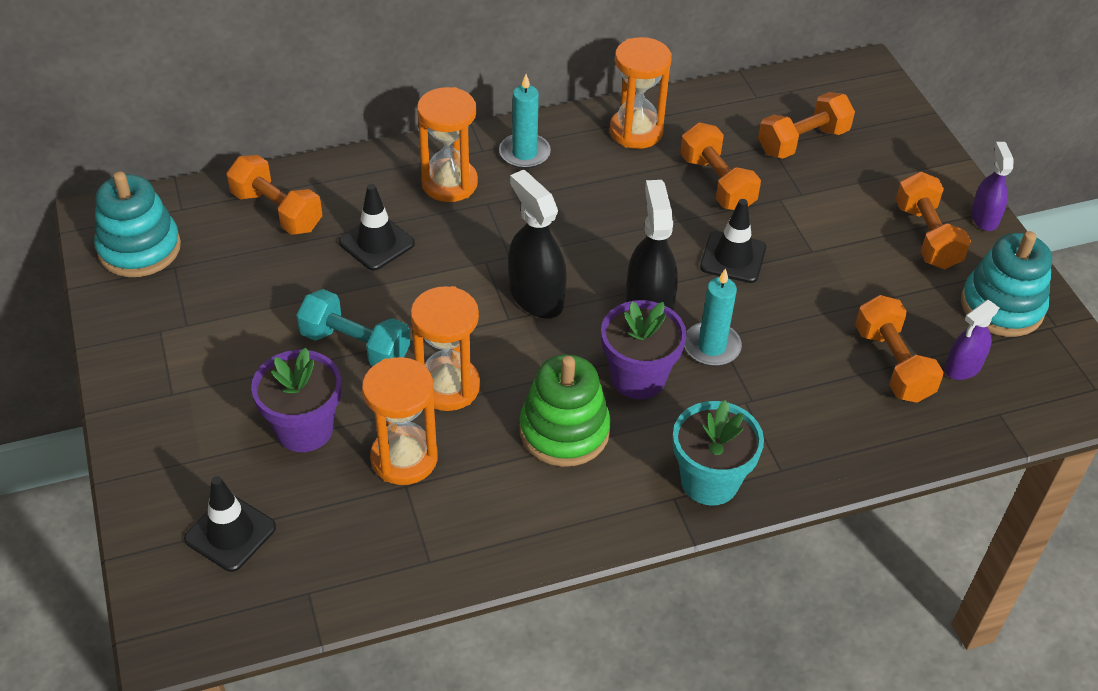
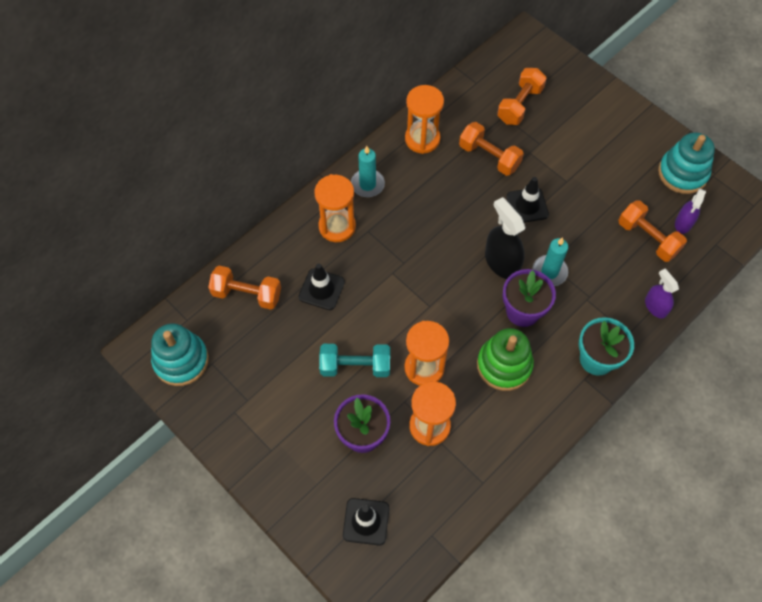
camera: 25 degrees left, 15 degrees up
(536, 296) = (435, 283): black spray bottle -> none
(926, 236) = (621, 143): orange dumbbell -> none
(984, 218) = (644, 116): purple spray bottle -> purple spray bottle (655, 307)

